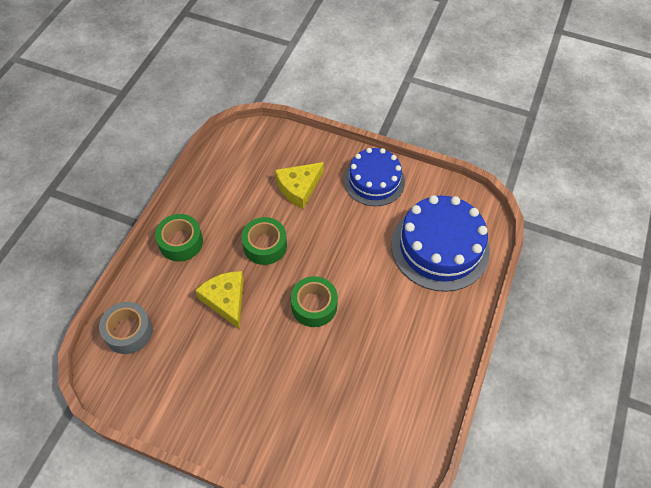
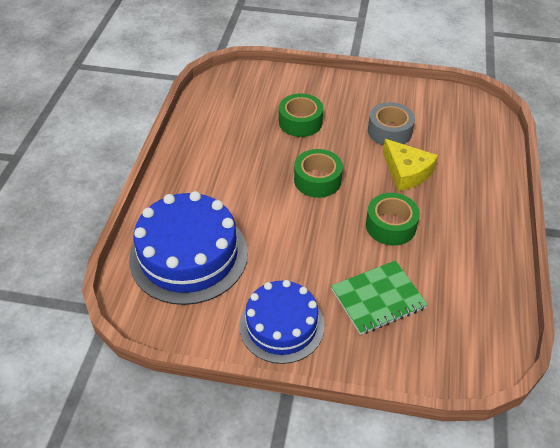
camera: 170 degrees right, 10 degrees down
(128, 331) = (481, 136): grey tape -> grey tape (389, 131)
(181, 242) = (484, 214): green tape -> green tape (300, 122)
(299, 187) = (378, 298): yellow cheese -> green notebook

